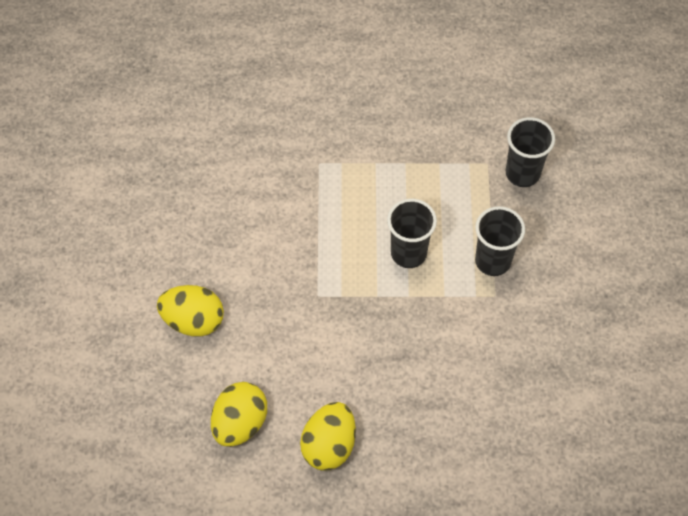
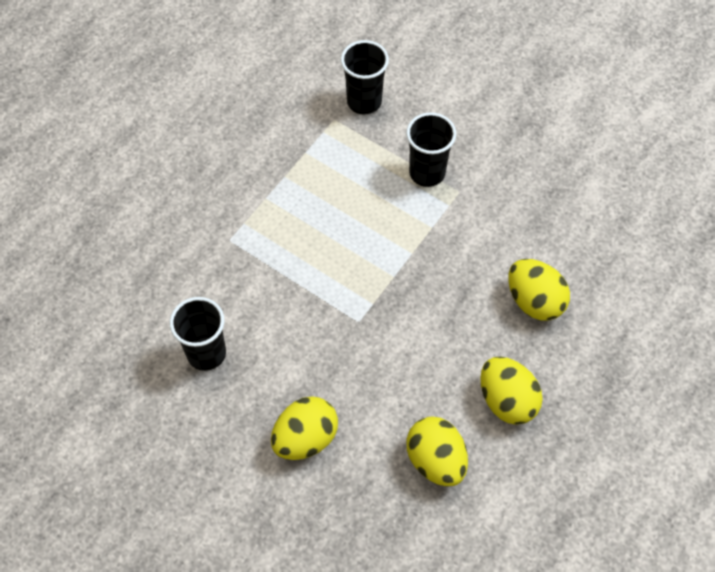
camera: 55 degrees left, 0 degrees up
(408, 253) = (372, 228): black cup -> black cup (206, 353)
(436, 414) = (534, 301): none -> yellow egg

